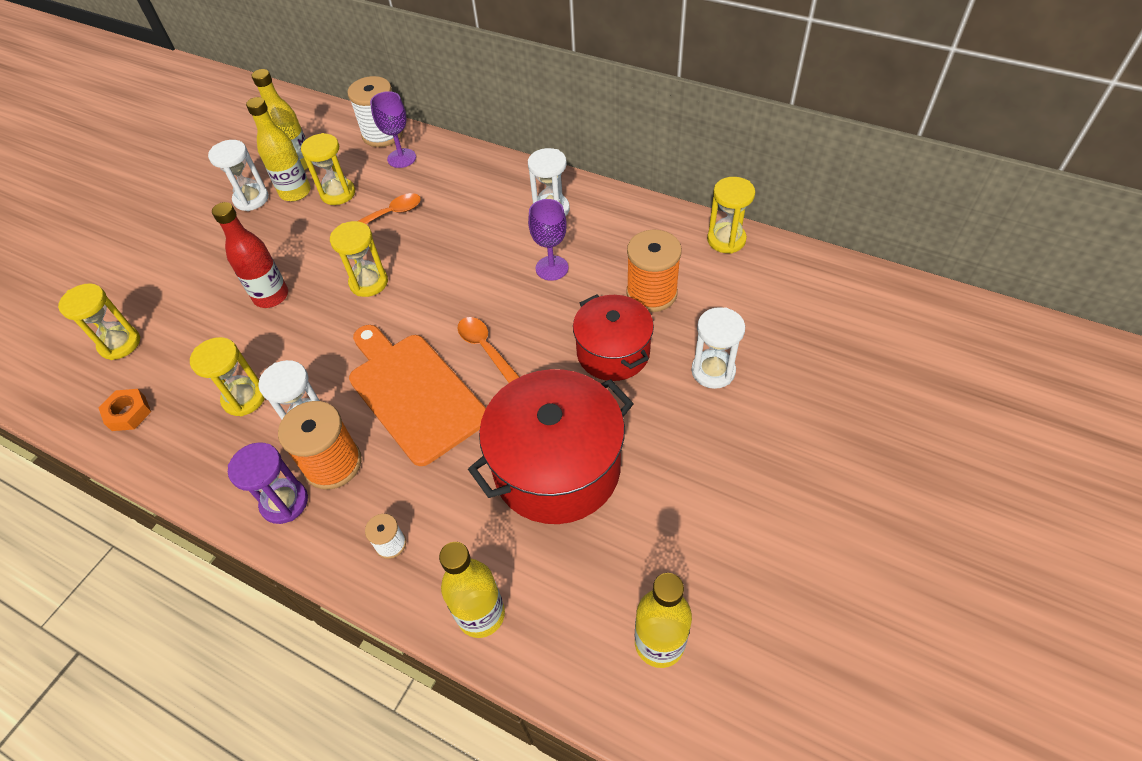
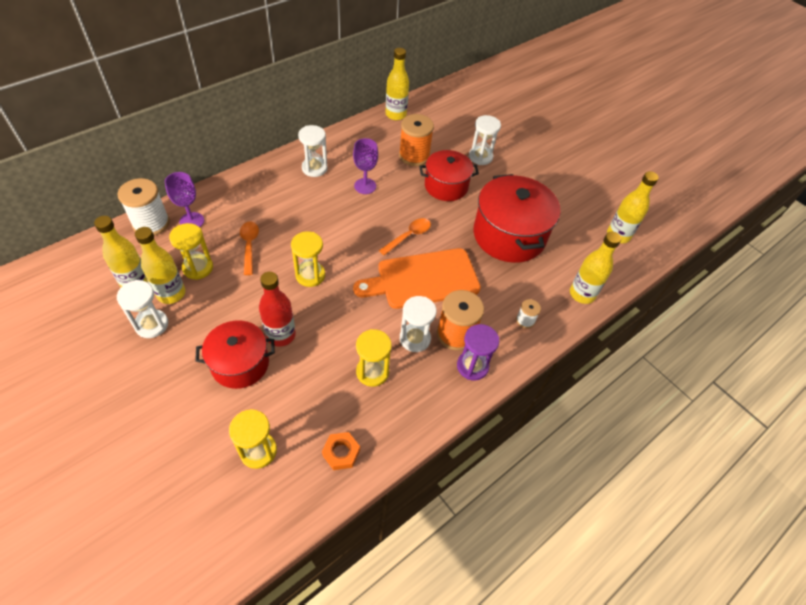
camera: 75 degrees left, 0 degrees up
(223, 282) = (240, 364): none -> red pot
(485, 348) = (408, 236): orange spoon -> orange spoon turned 150 degrees clockwise
(726, 240) = (396, 115): yellow hourglass -> yellow bottle

